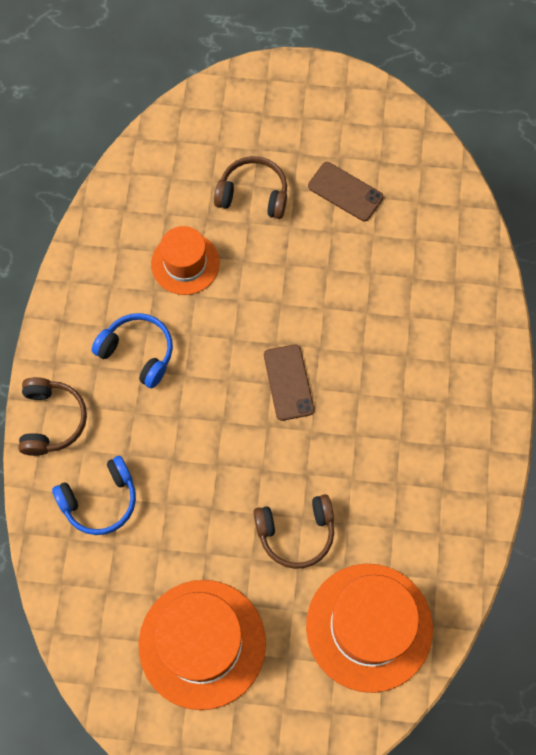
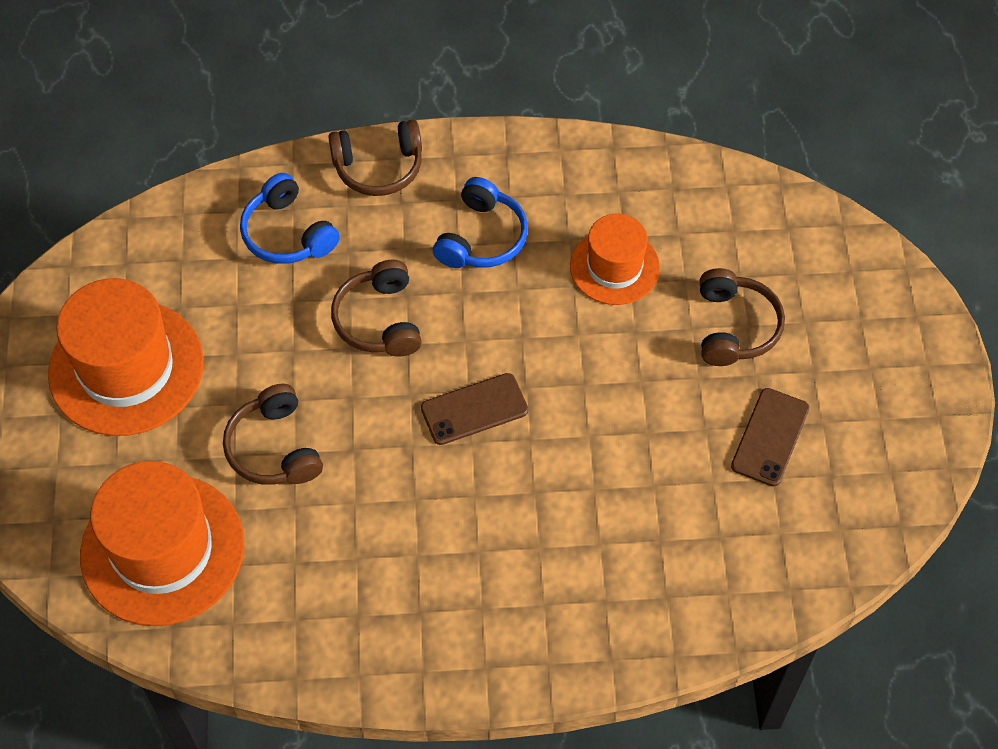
camera: 80 degrees right, 10 degrees down
(197, 440) = (379, 320): none -> brown headphones

